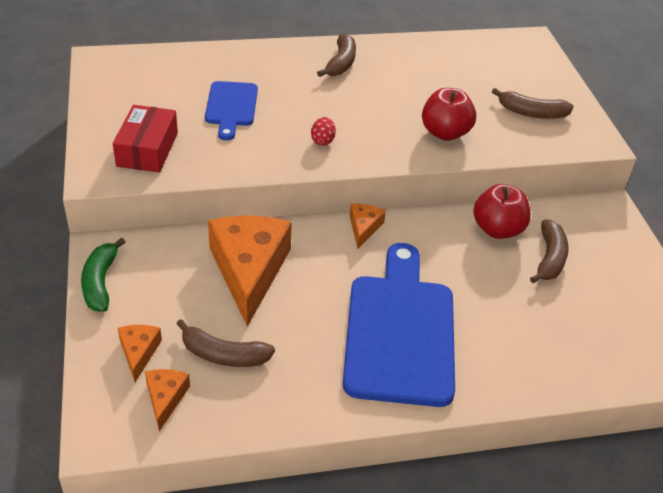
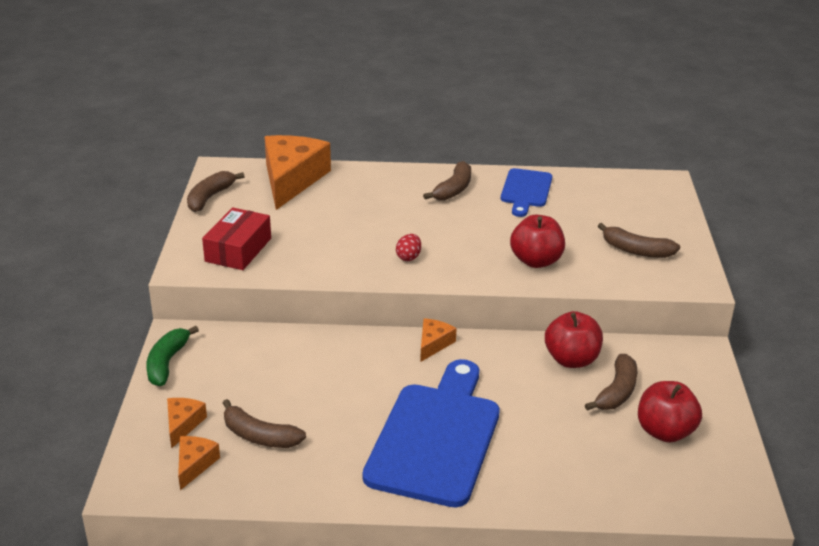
camera: 15 degrees right, 10 degrees down
(99, 92) = (210, 197): none -> brown banana
(231, 107) = (330, 220): blue cutting board -> blue cutting board (525, 190)
(249, 270) = (308, 369): orange cheese -> orange cheese (292, 179)
(606, 295) = (665, 432): none -> red apple

